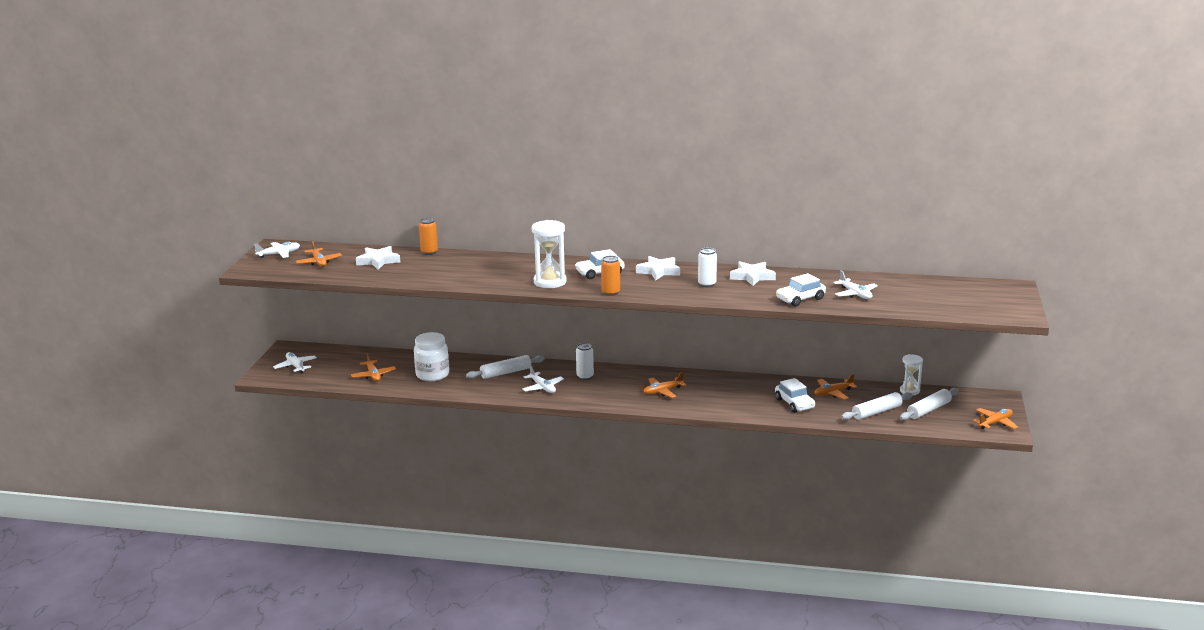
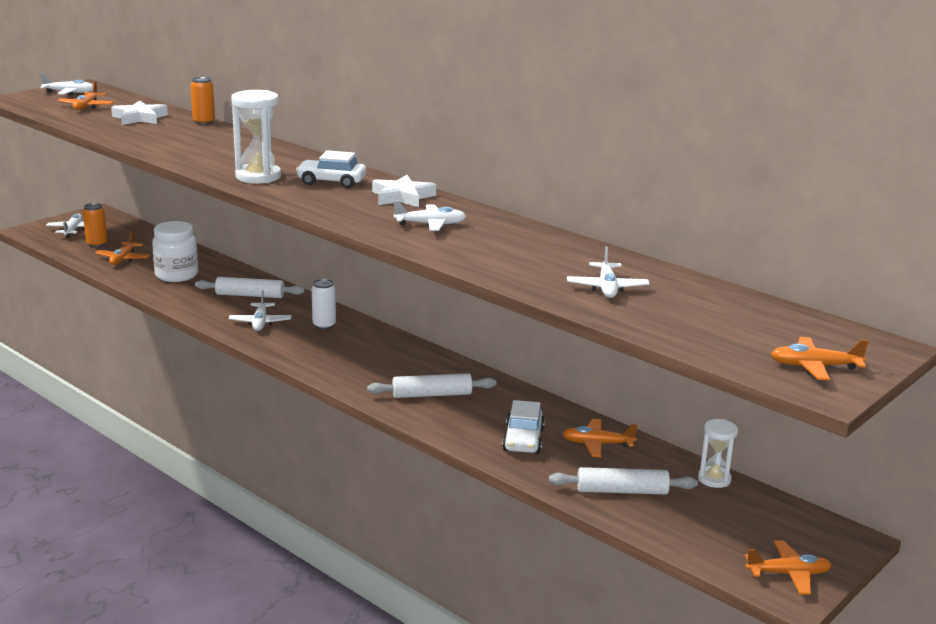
camera: 30 degrees right, 0 degrees up
(610, 292) = (299, 203): orange can -> orange can (97, 244)
(663, 391) = (383, 370): orange plane -> orange plane (814, 367)
(707, 284) = (430, 224): white can -> white plane
(752, 276) = (505, 231): white star -> none
(800, 299) = (517, 272): white car -> none
(929, 410) = (706, 516): white rolling pin -> white rolling pin (432, 395)

